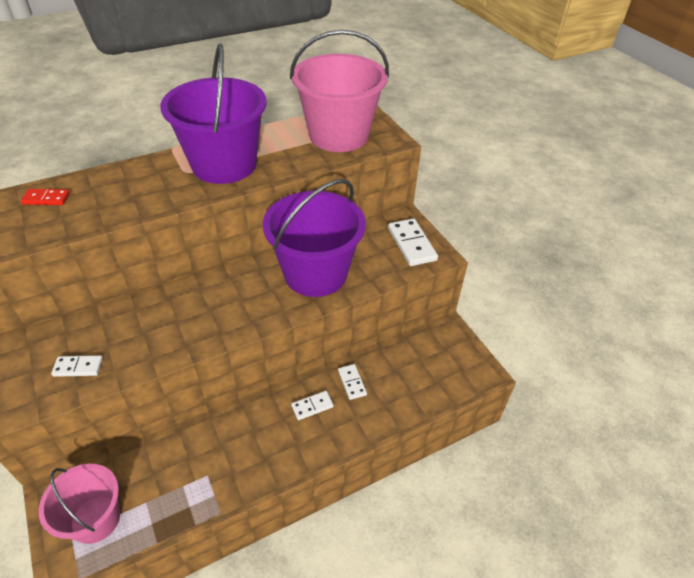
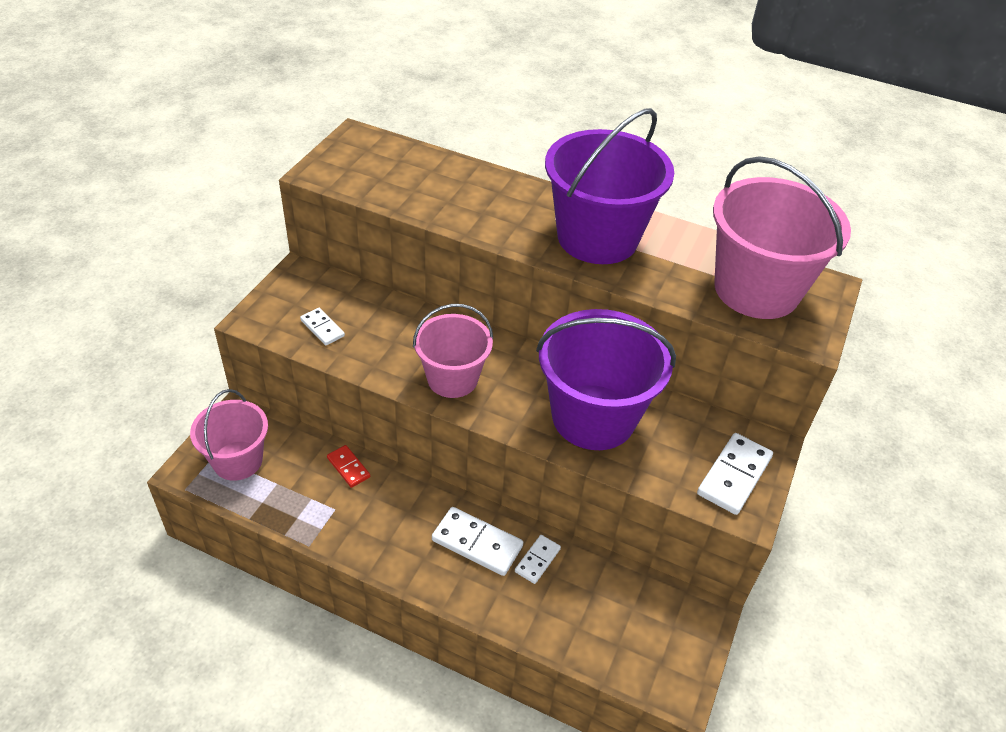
camera: 50 degrees right, 0 degrees up
(46, 199) = (422, 167): red domino -> red domino (348, 467)
(212, 321) = (452, 379): none -> pink bucket
(312, 406) = (477, 543): white domino -> white domino, size x1.70

